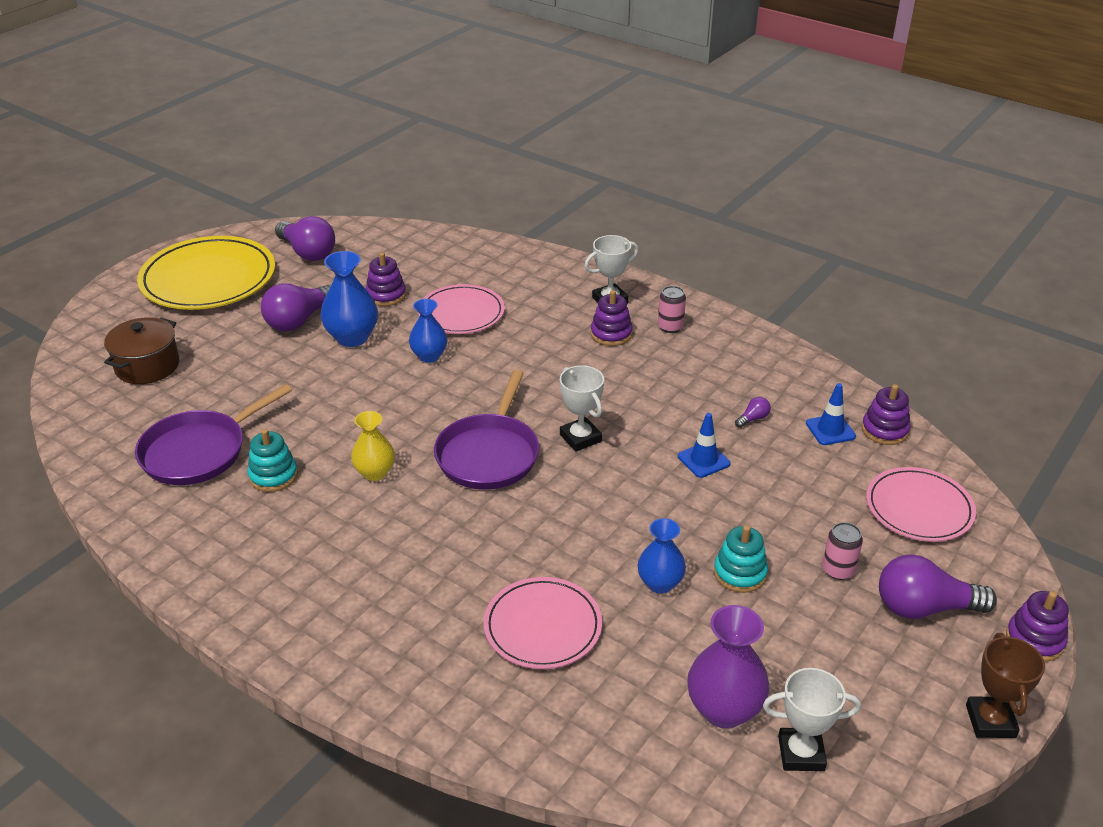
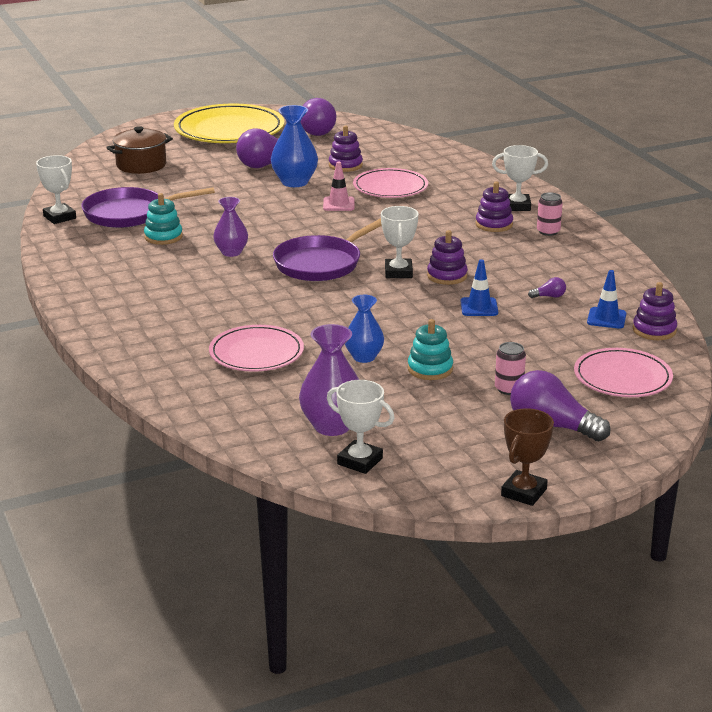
camera: 30 degrees right, 10 degrees down
(113, 488) = (59, 217): none -> white trophy
(375, 472) = (231, 252): yellow vase -> purple vase
(429, 356) = (338, 204): blue vase -> pink traffic cone
(1034, 640) = (620, 467): purple stacking toy -> purple stacking toy (447, 276)

